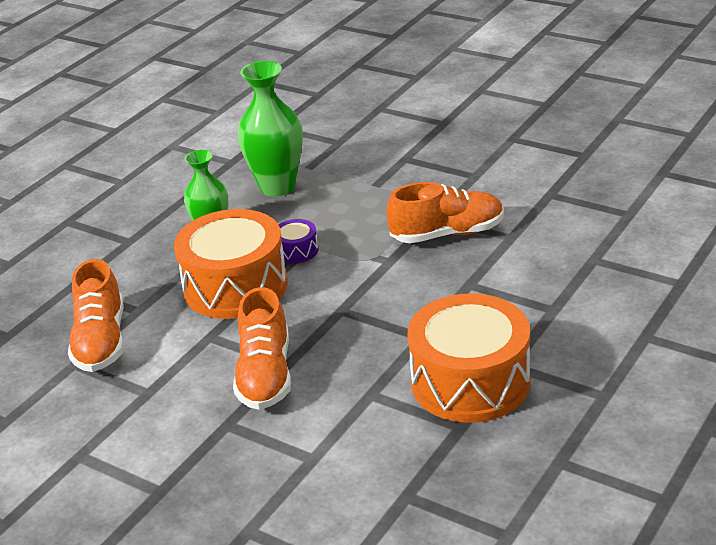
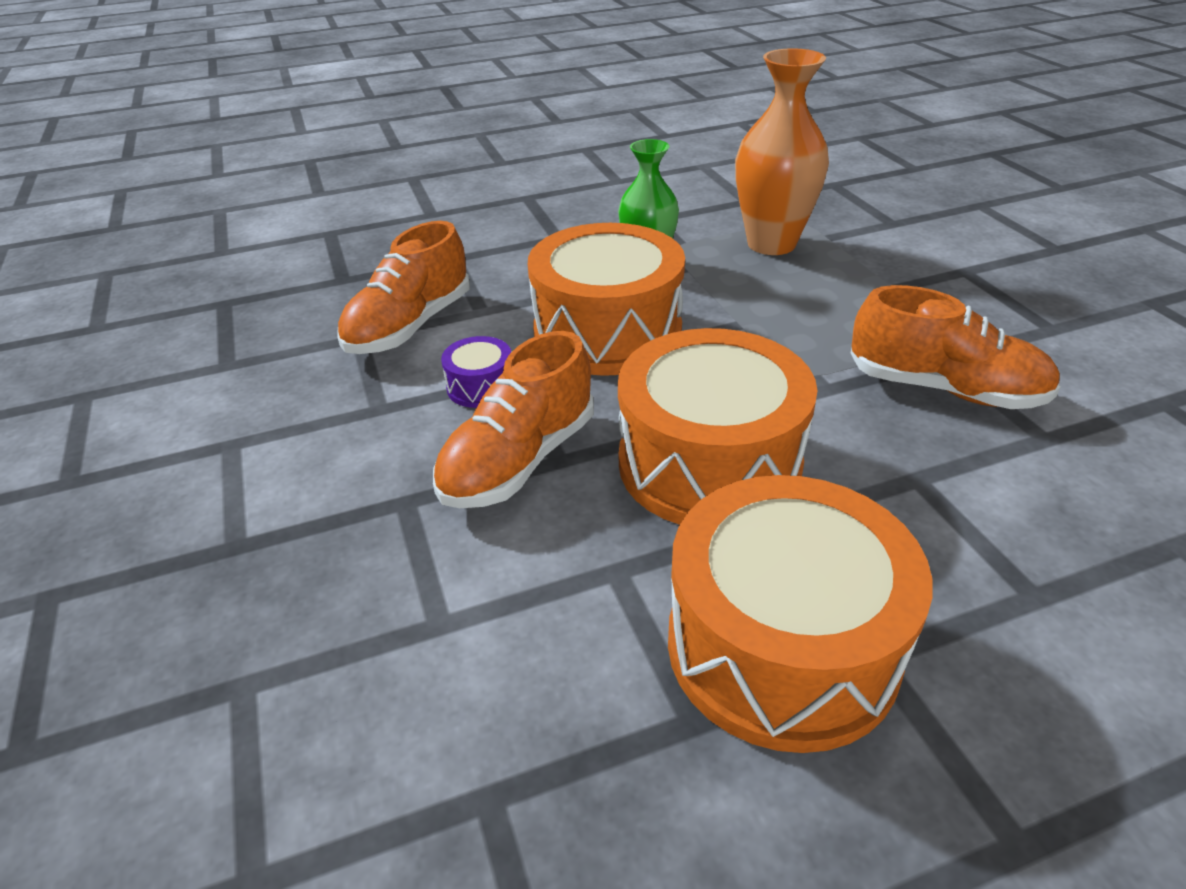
camera: 35 degrees right, 5 degrees up
(277, 187) = (771, 244): green vase -> orange vase
(297, 251) = (720, 323): purple drum -> purple drum (481, 386)
(366, 326) = (709, 464): none -> orange drum

